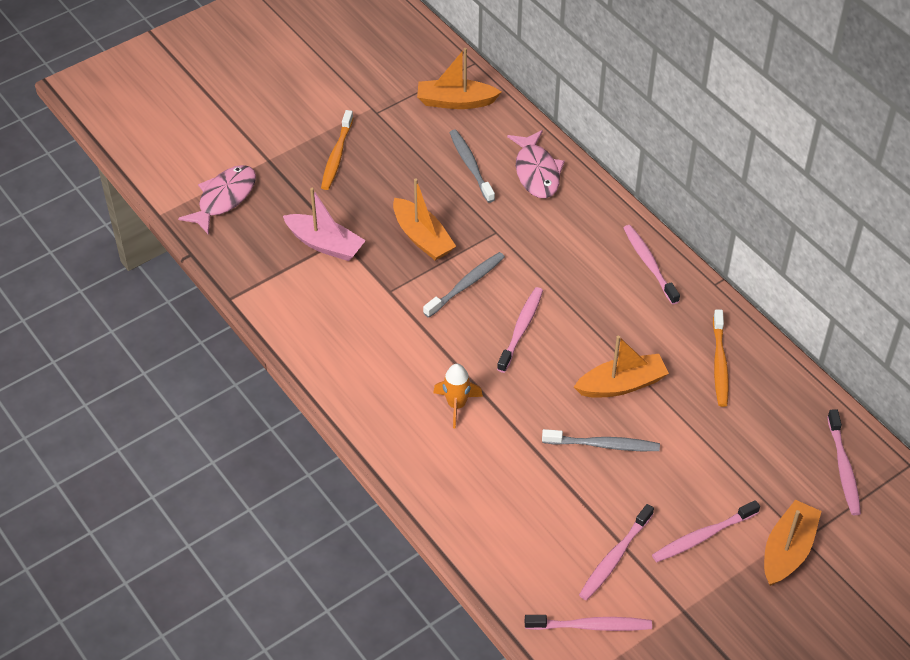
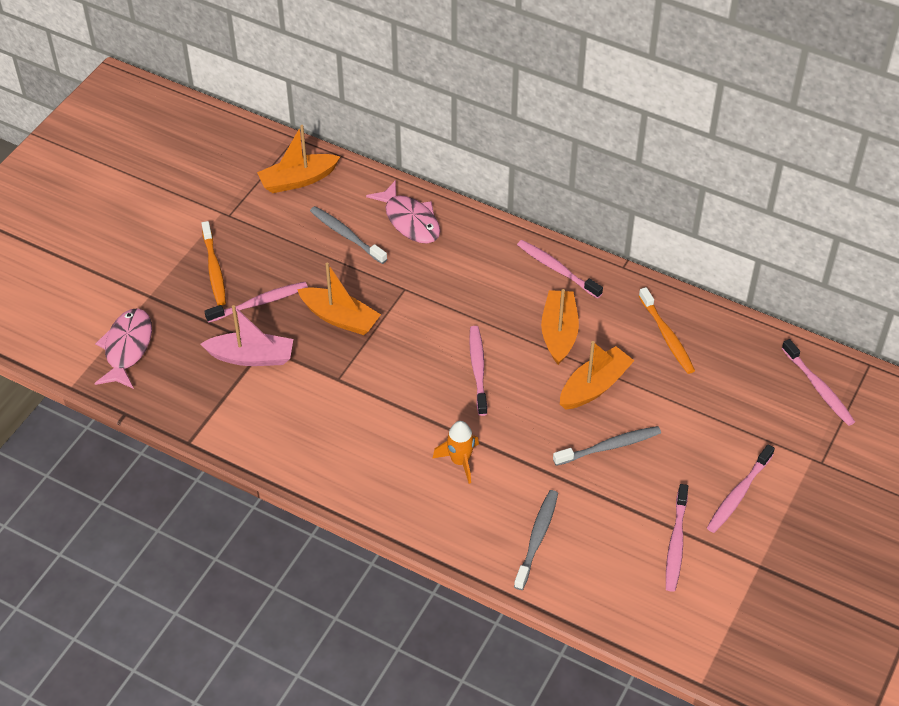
camera: 25 degrees left, 0 degrees up
(466, 285) = (405, 347): grey toothbrush -> grey toothbrush (537, 539)
(590, 626) = (690, 612): pink toothbrush -> pink toothbrush (259, 303)
(787, 550) = (814, 477): orange boat -> orange boat (559, 333)

